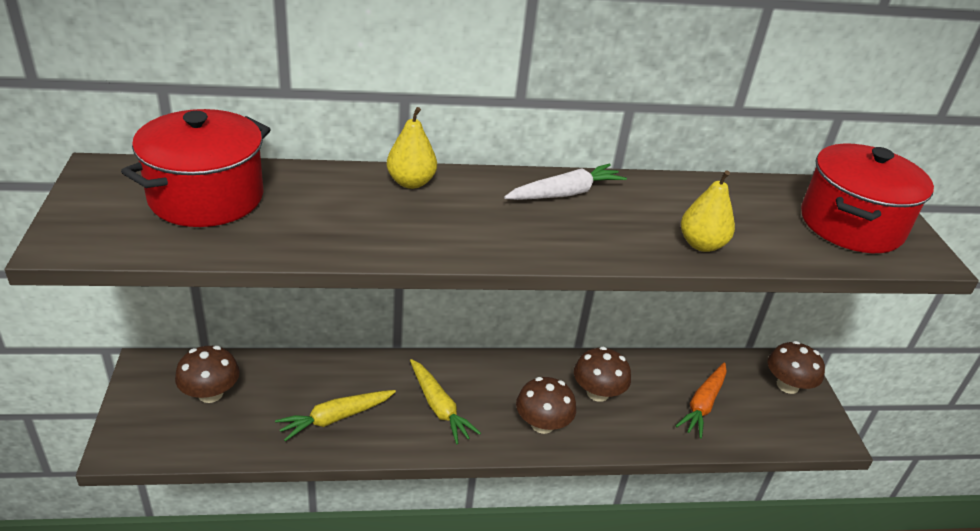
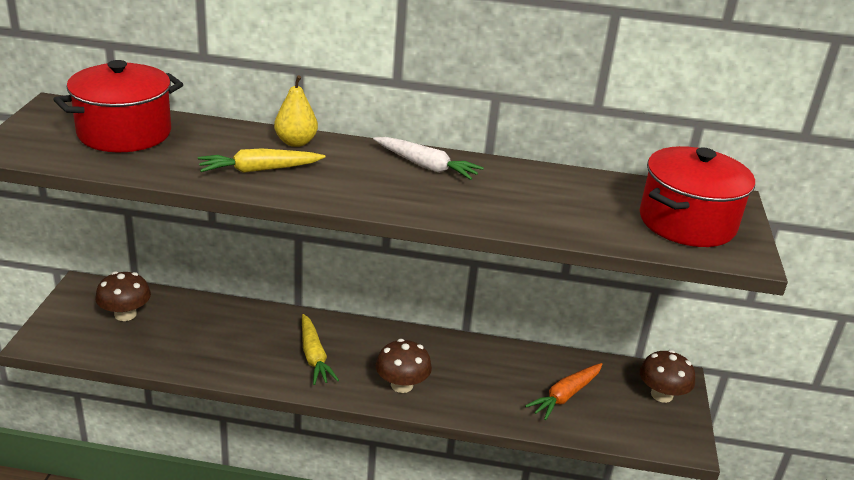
camera: 15 degrees right, 5 degrees down
(336, 418) = (221, 349): yellow carrot -> yellow carrot (260, 170)
(565, 193) = (426, 166): white carrot -> white carrot turned 45 degrees clockwise
(597, 393) = (466, 369): brown mushroom -> none
(701, 244) = (526, 218): yellow pear -> none

